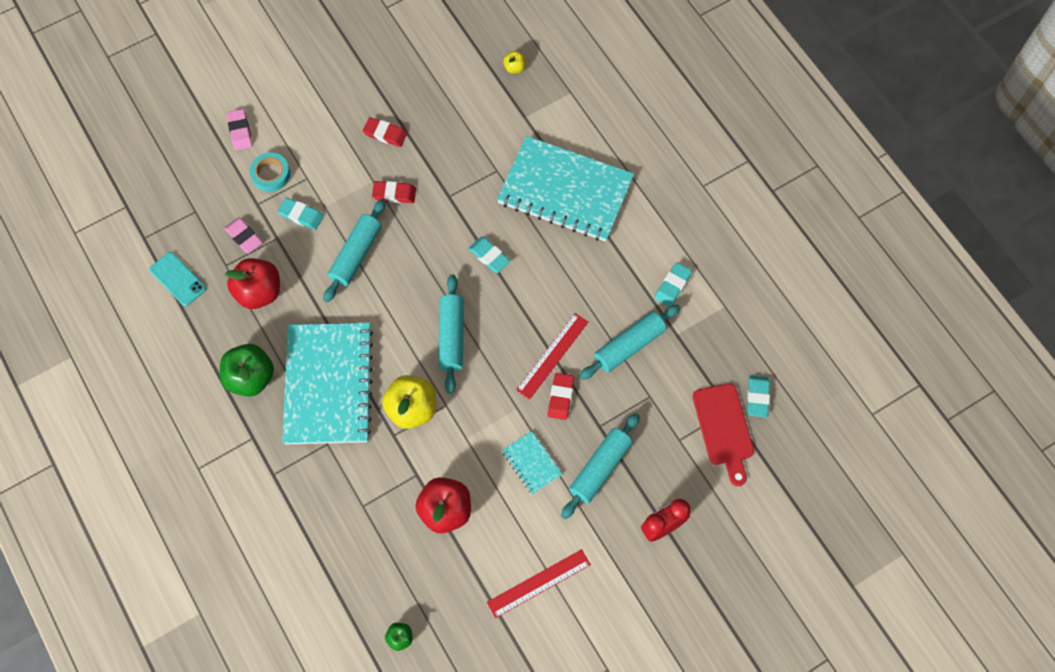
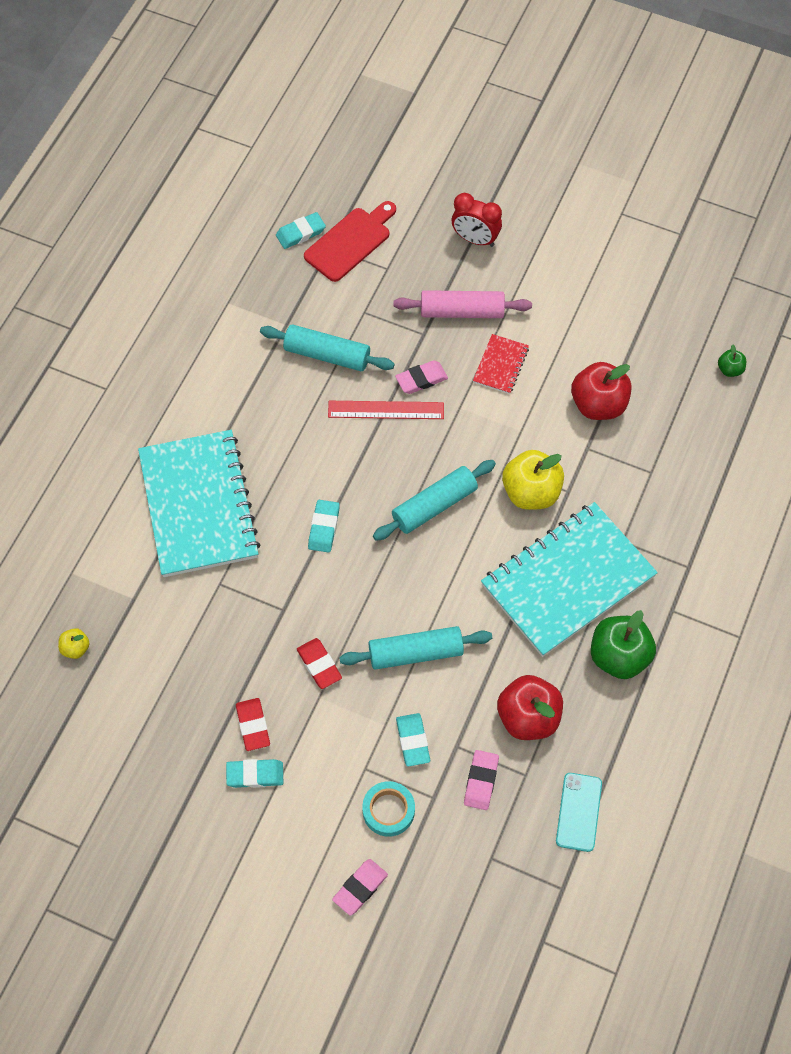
camera: 125 degrees left, 5 degrees down
(531, 463) = (501, 365): turquoise notebook -> red notebook
(539, 583) = (597, 298): red ruler -> none
(560, 397) = (421, 379): red eraser -> pink eraser
(600, 468) = (462, 311): turquoise rolling pin -> pink rolling pin
(672, 286) = (238, 354): turquoise eraser -> turquoise eraser (255, 775)

